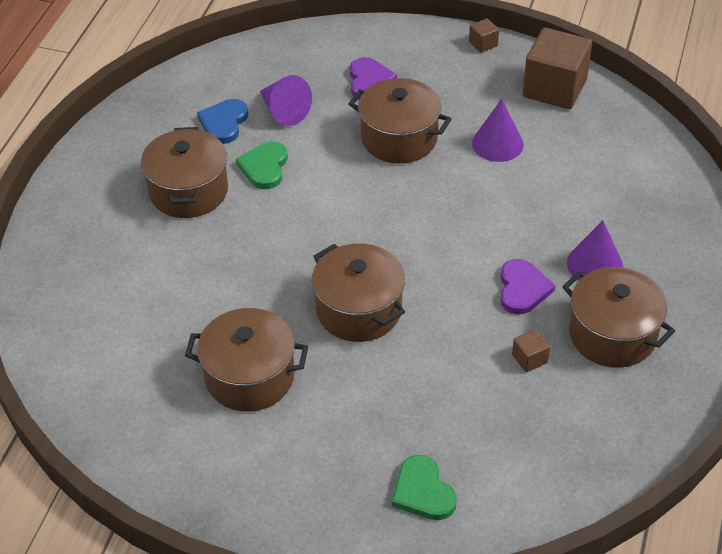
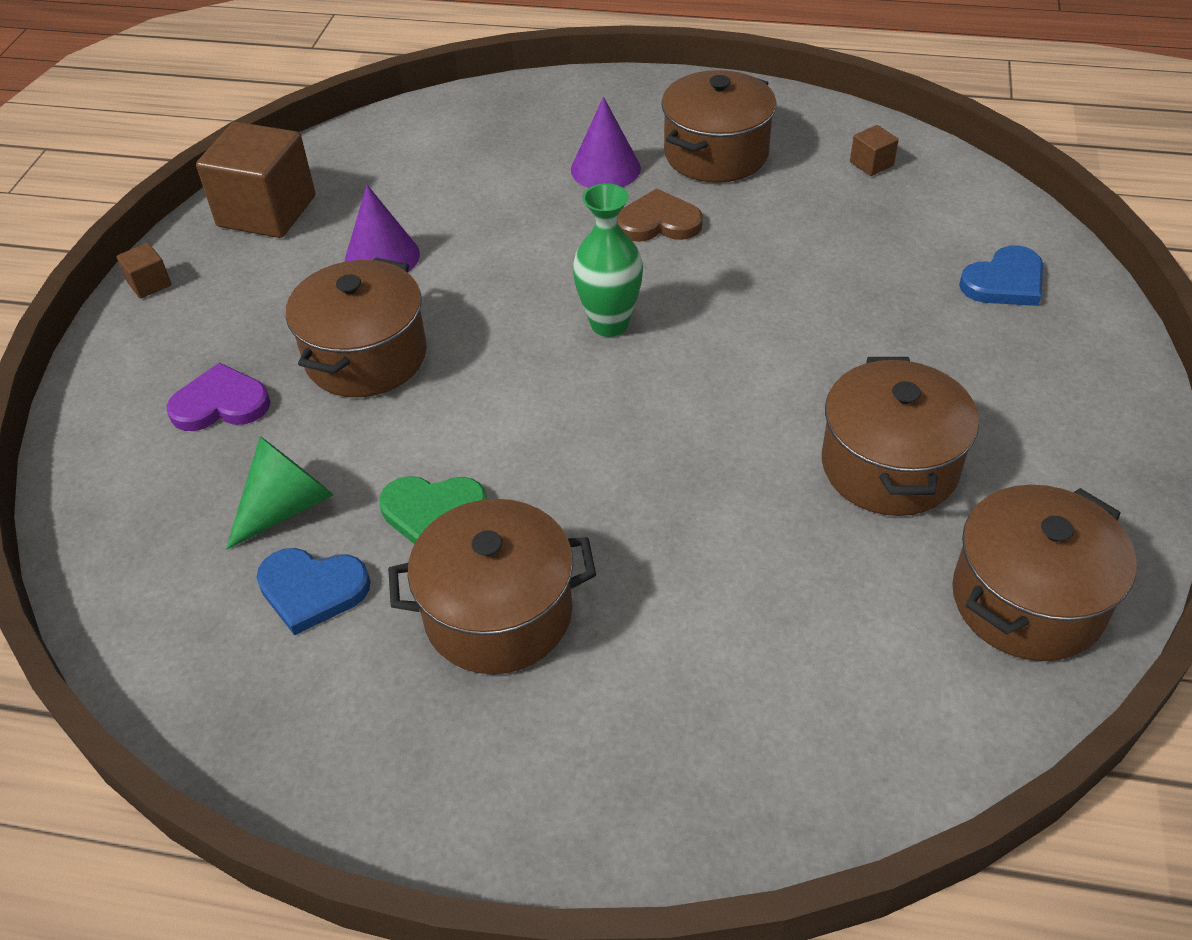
camera: 95 degrees left, 0 degrees up
(284, 111) = (287, 506): purple cone -> green cone
(359, 310) = (730, 365): brown pot -> brown pot (1027, 600)
(411, 252) = (609, 324): none -> green vase
(423, 491) = (1004, 282): green heart -> blue heart
(522, 289) = (658, 222): purple heart -> brown heart
(529, 359) = (771, 212): brown cube -> brown cube (871, 164)

